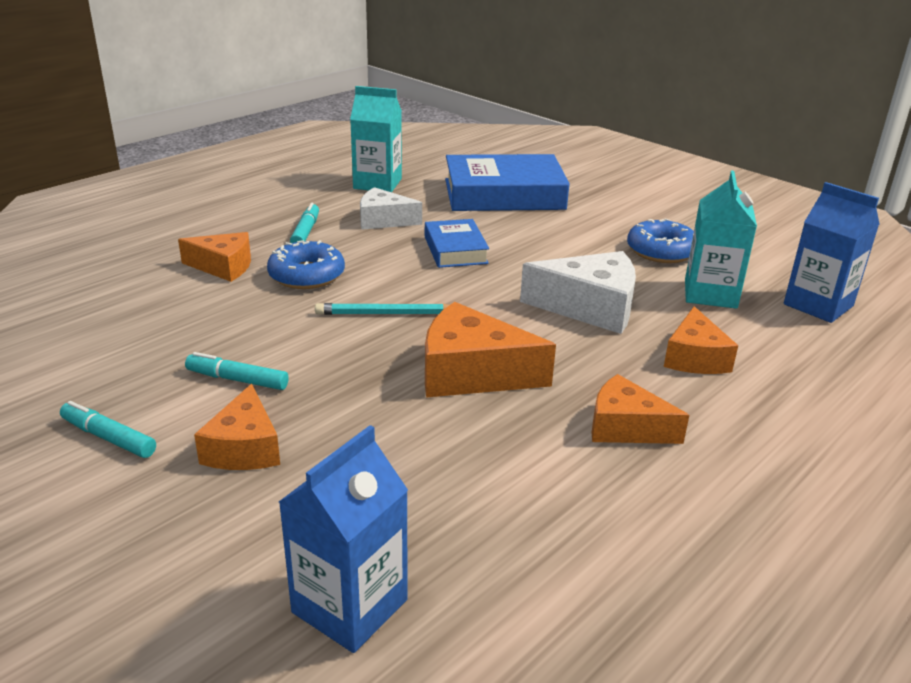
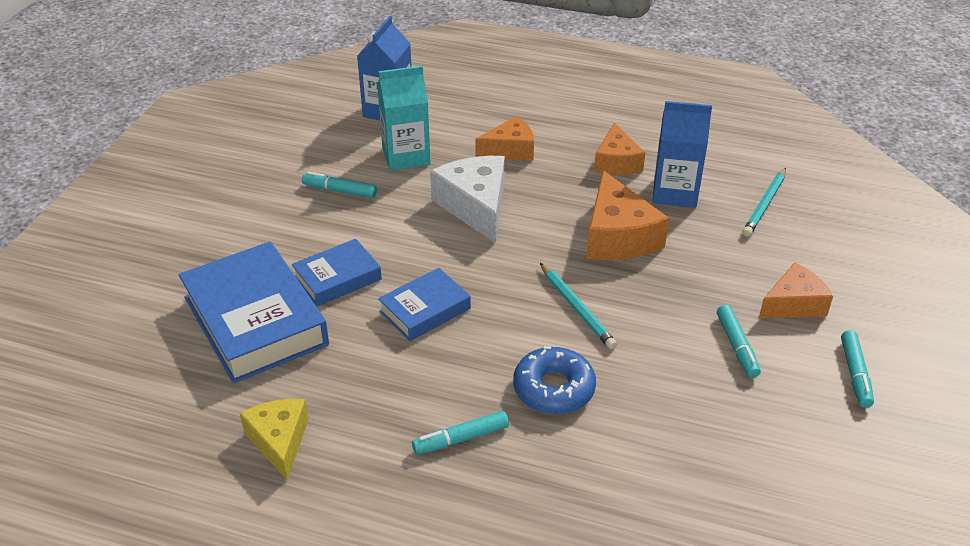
camera: 115 degrees left, 10 degrees up
(223, 267) = (587, 461): orange cheese -> none
(350, 606) = (845, 213): blue carton -> blue carton (675, 192)
(377, 183) = (279, 441): turquoise carton -> yellow cheese
(383, 220) = (389, 388): white cheese -> none
(439, 523) = (765, 204): none -> turquoise pencil
(529, 227) = (337, 278): none -> blue book
(661, 251) = (340, 191): blue donut -> turquoise marker

